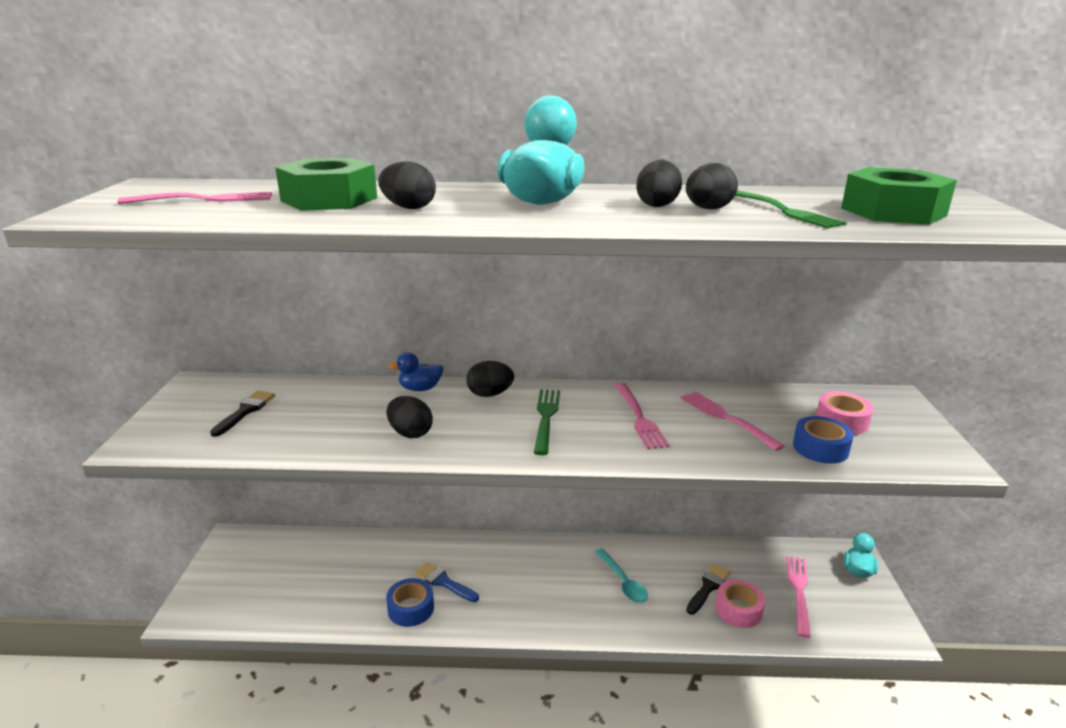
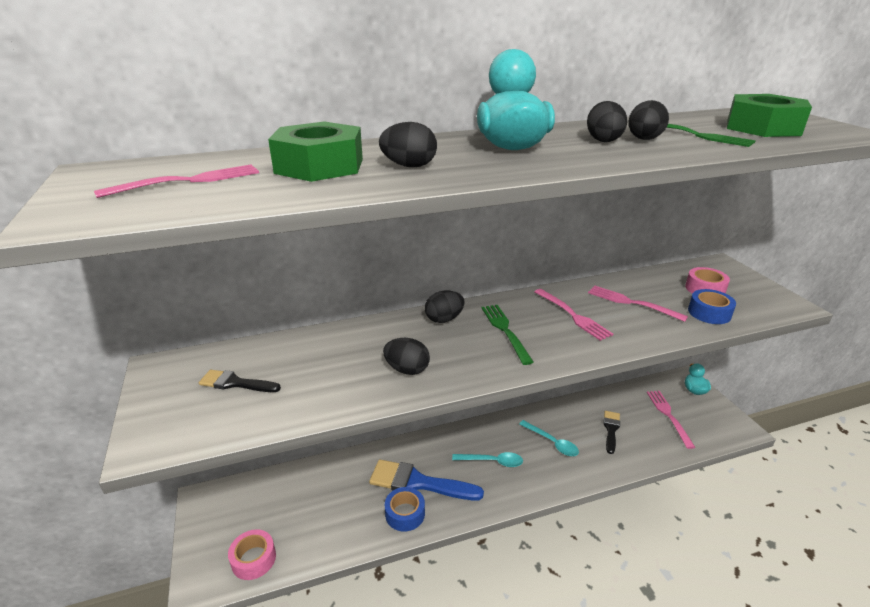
camera: 20 degrees left, 5 degrees up
(245, 411) = (235, 383): black brush -> black brush turned 75 degrees counterclockwise
(420, 389) = (382, 326): blue duck -> none
(443, 582) = (418, 482): blue brush -> blue brush, size x1.77
(539, 583) = (492, 461): none -> turquoise spoon
(738, 610) = (640, 441): pink tape -> pink tape (253, 559)

